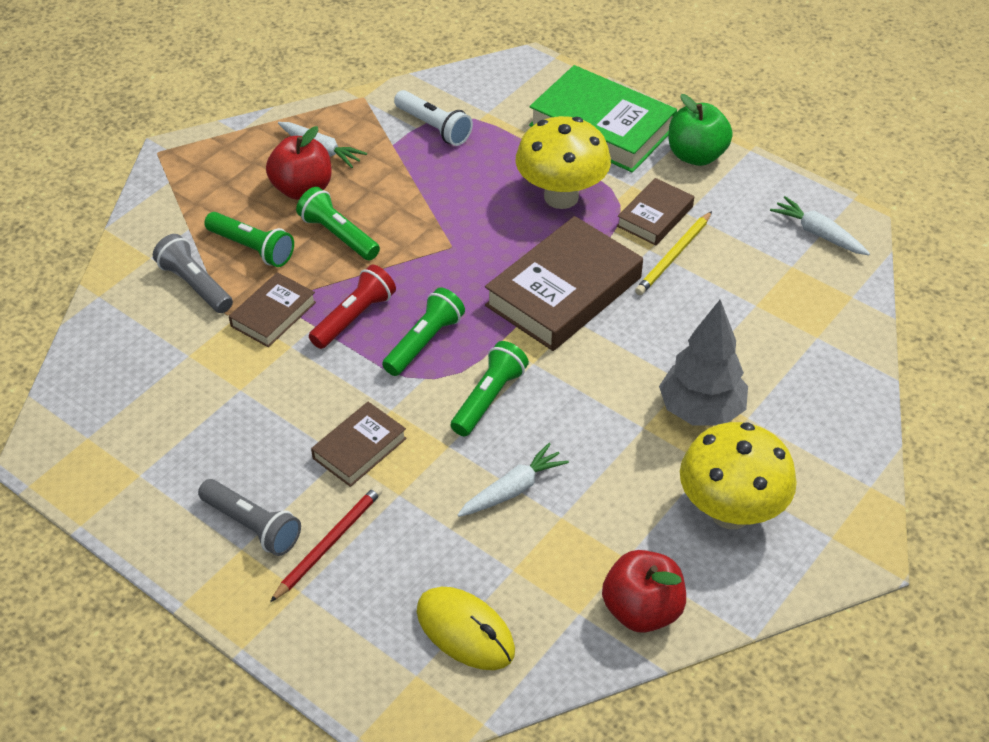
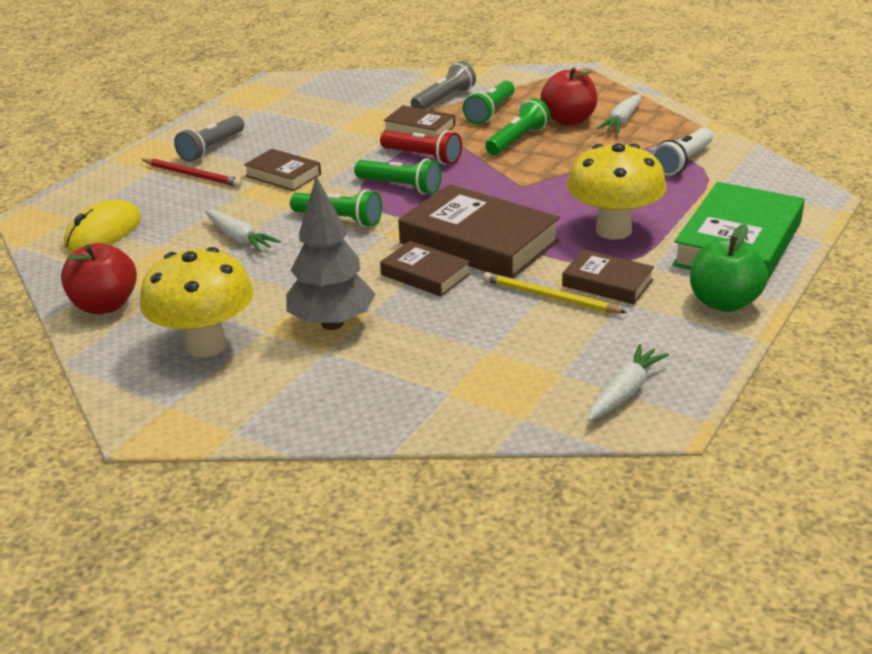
camera: 85 degrees right, 15 degrees down
(619, 336) = (425, 274): none -> brown book

